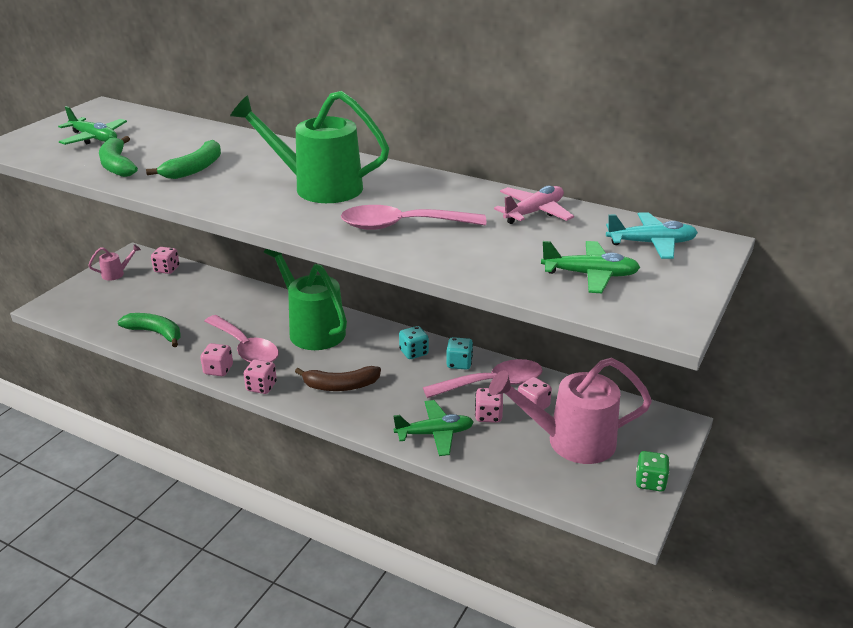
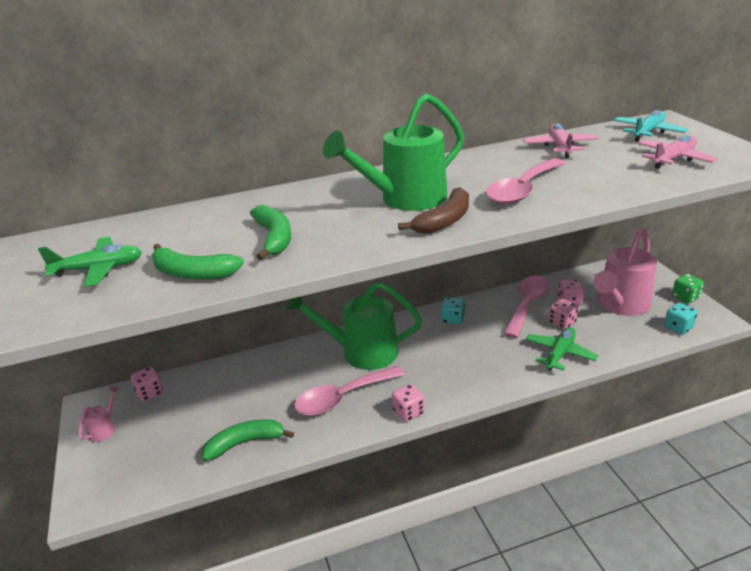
camera: 45 degrees left, 0 degrees up
(218, 370) = (354, 427): pink dice -> none
(245, 348) = (342, 398): pink spoon -> pink spoon turned 150 degrees clockwise
(340, 386) = (454, 370): brown banana -> brown banana (444, 220)
(459, 363) = (489, 307): turquoise dice -> turquoise dice (678, 328)
(590, 275) = (673, 159): green plane -> pink plane

